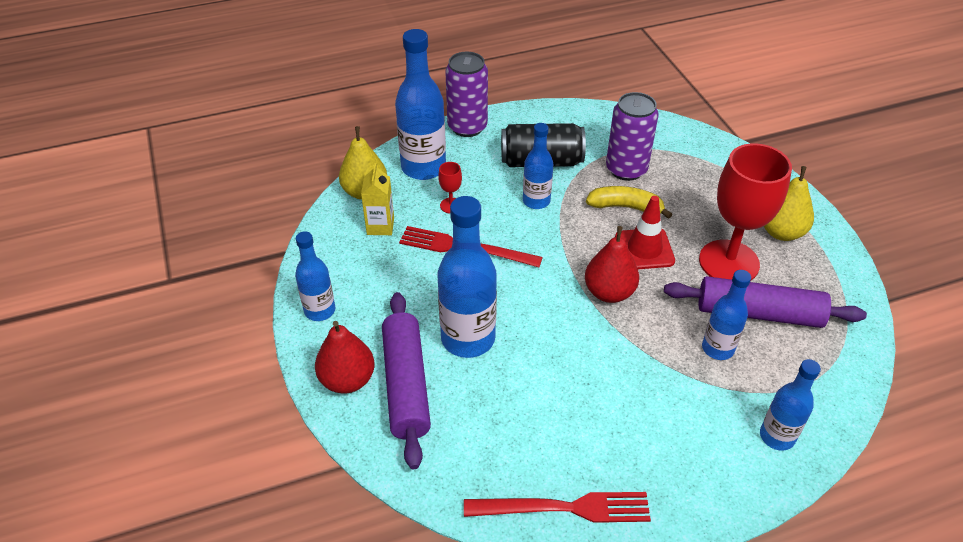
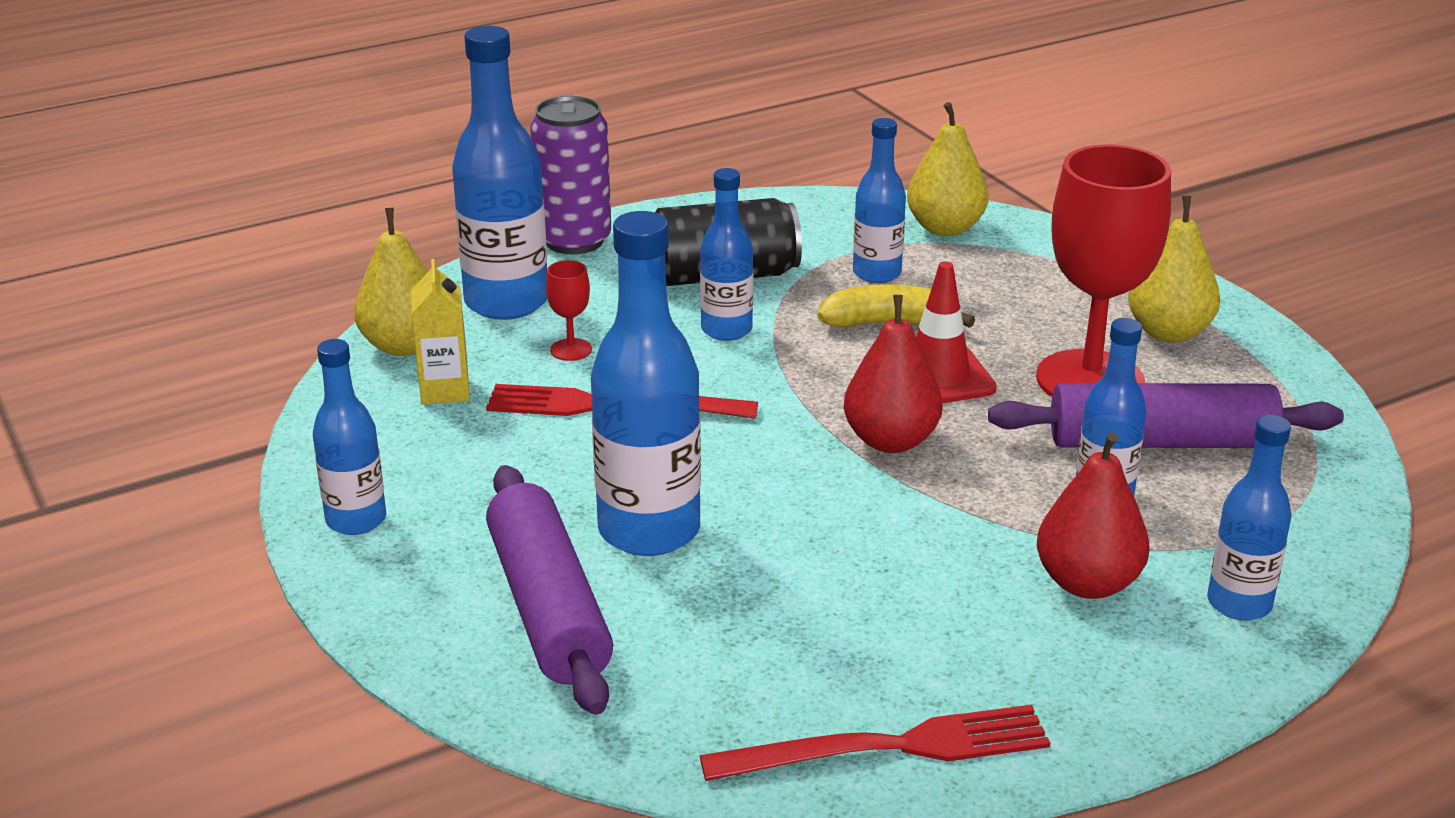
camera: 10 degrees left, 15 degrees down
(347, 380) = (433, 613): red pear -> red pear (1087, 583)
(626, 169) = (877, 273): purple can -> blue bottle
(671, 140) = (945, 228): none -> yellow pear

